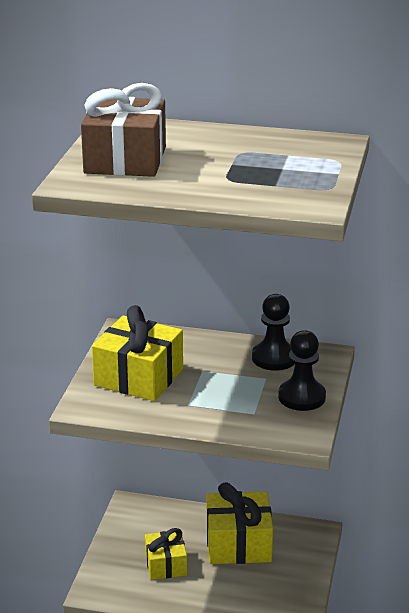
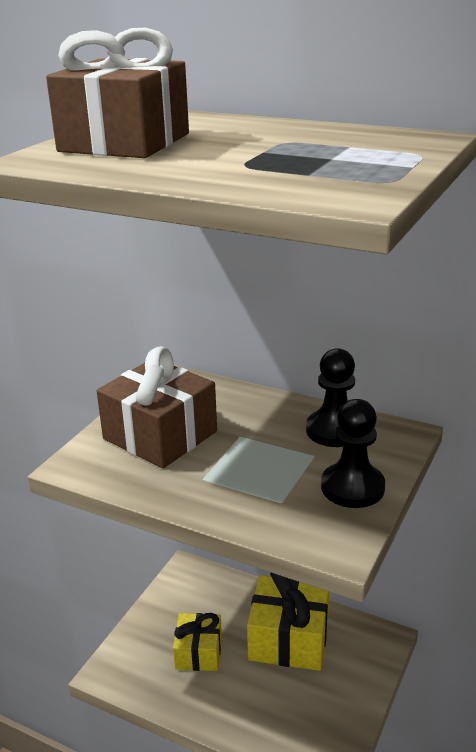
camera: 15 degrees right, 0 degrees up
(139, 377) = (160, 435): yellow gift -> brown gift

